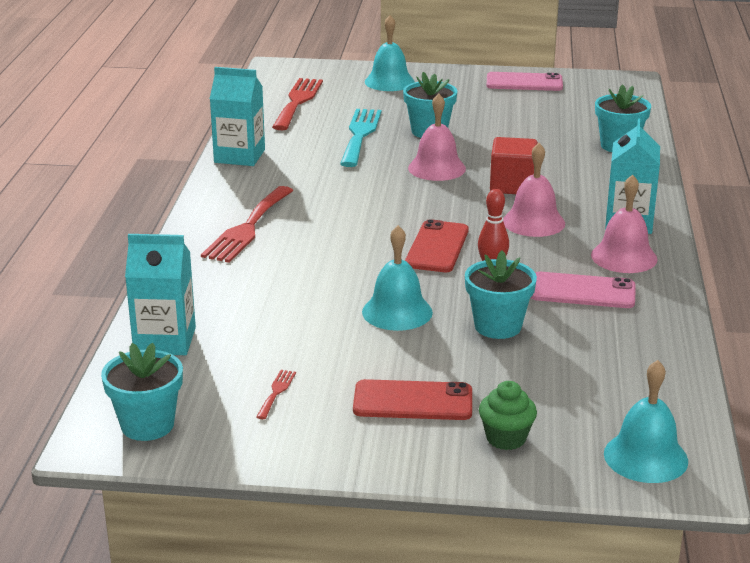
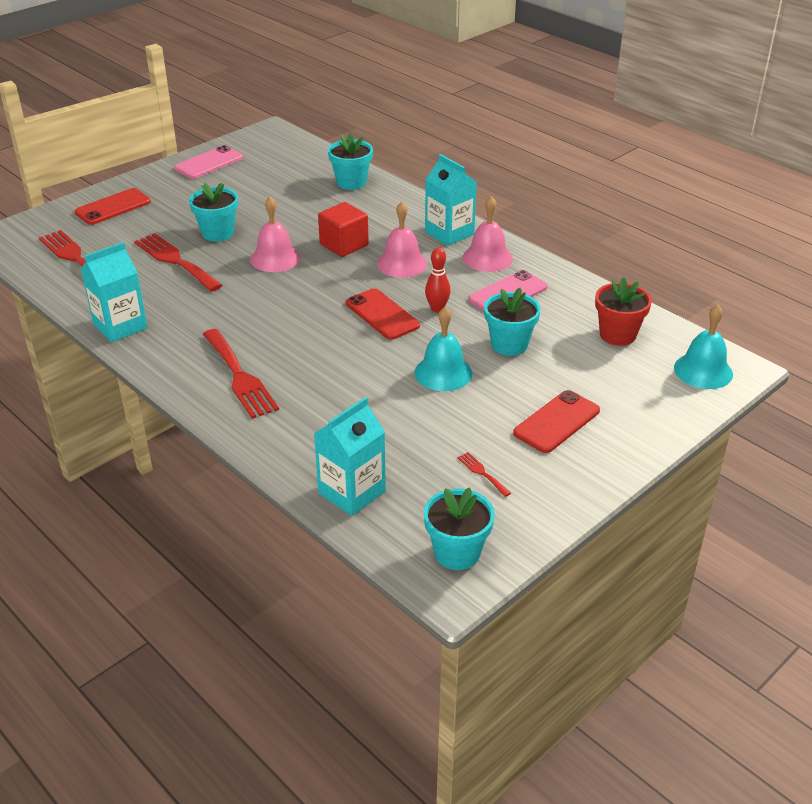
camera: 50 degrees left, 10 degrees up
(360, 135) = (175, 261): turquoise fork -> red fork
(389, 82) = (113, 207): turquoise bell -> red phone
(506, 438) = (635, 408): green cupcake -> none
(620, 379) = (617, 335): none -> red flower pot

